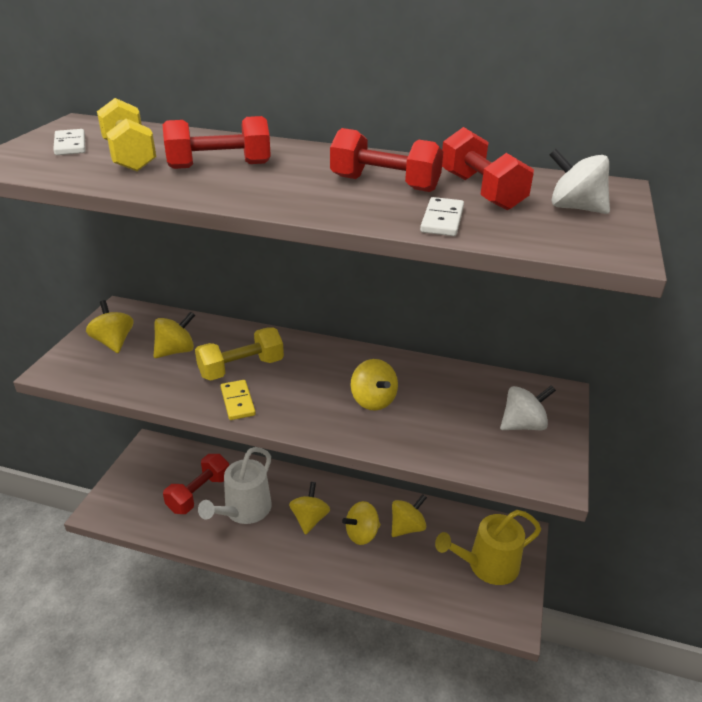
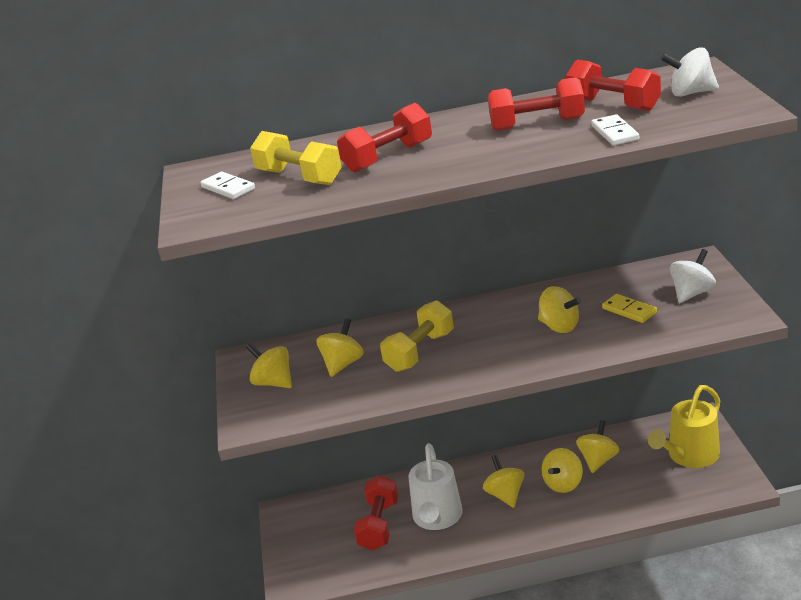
camera: 20 degrees left, 5 degrees down
(238, 401) = (447, 375): yellow domino -> yellow domino (629, 310)

